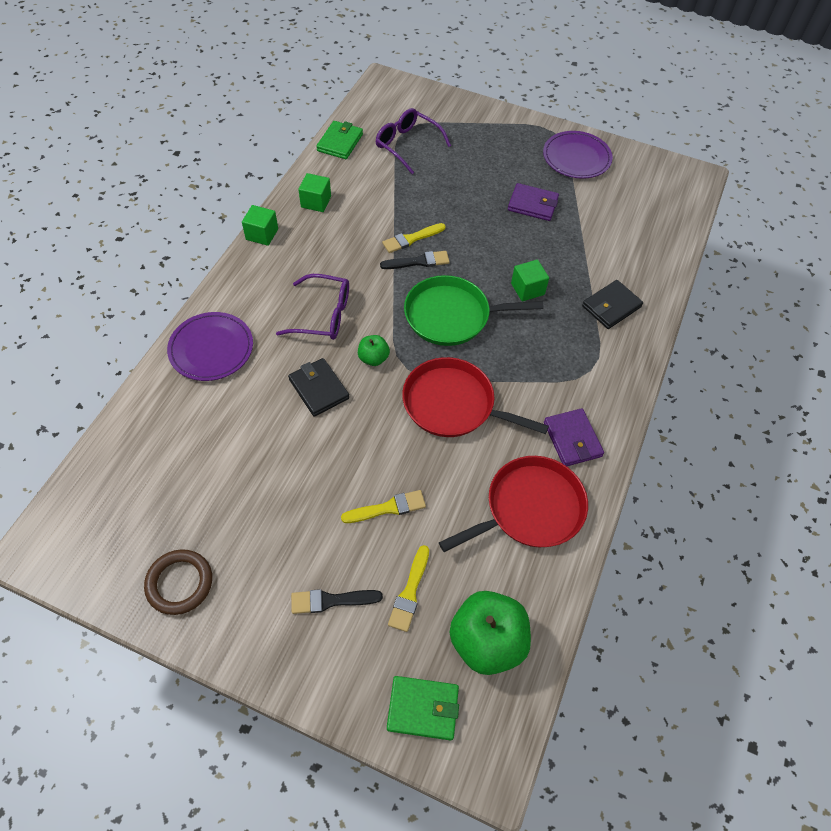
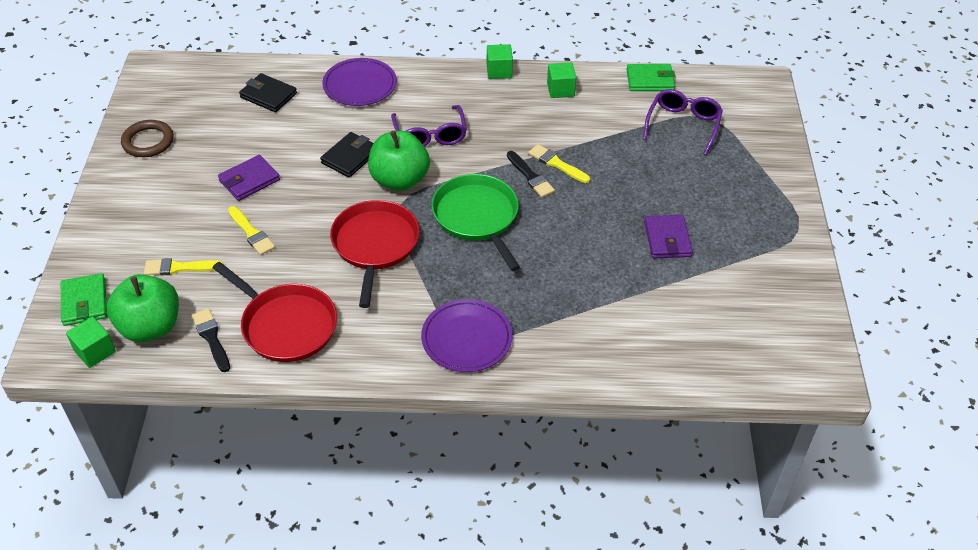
camera: 70 degrees right, 10 degrees down
(331, 600) = (158, 224): black brush -> black brush (211, 338)
(373, 358) = (399, 180): green apple -> green apple, size x2.00
(527, 289) = (544, 263): green cube -> green cube (95, 351)
(572, 439) = (374, 339): purple wallet -> purple wallet (249, 180)
(576, 158) = (770, 258): purple plate -> purple plate (467, 338)
(611, 306) = (561, 335): black wallet -> black wallet (268, 95)

